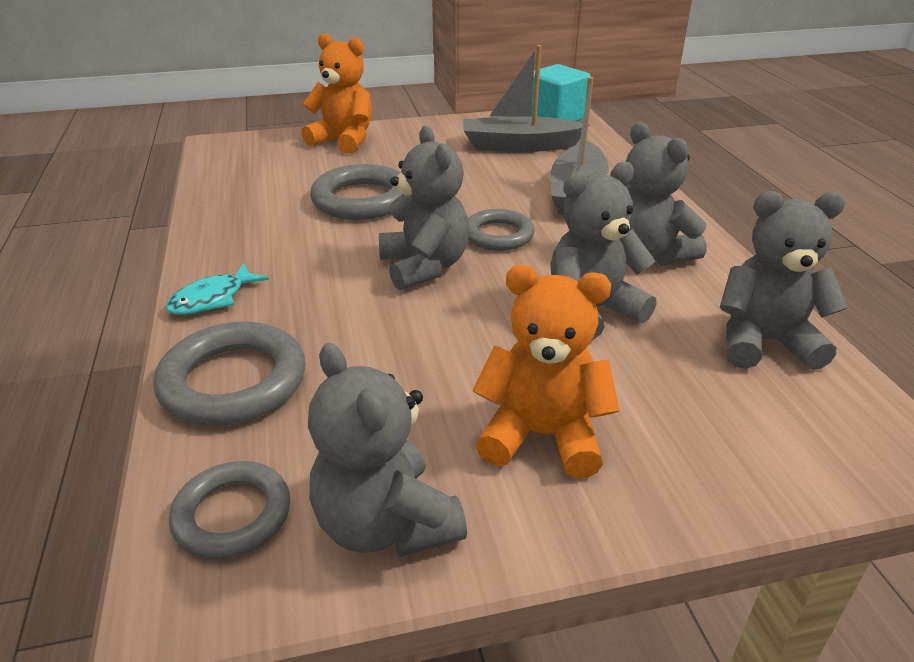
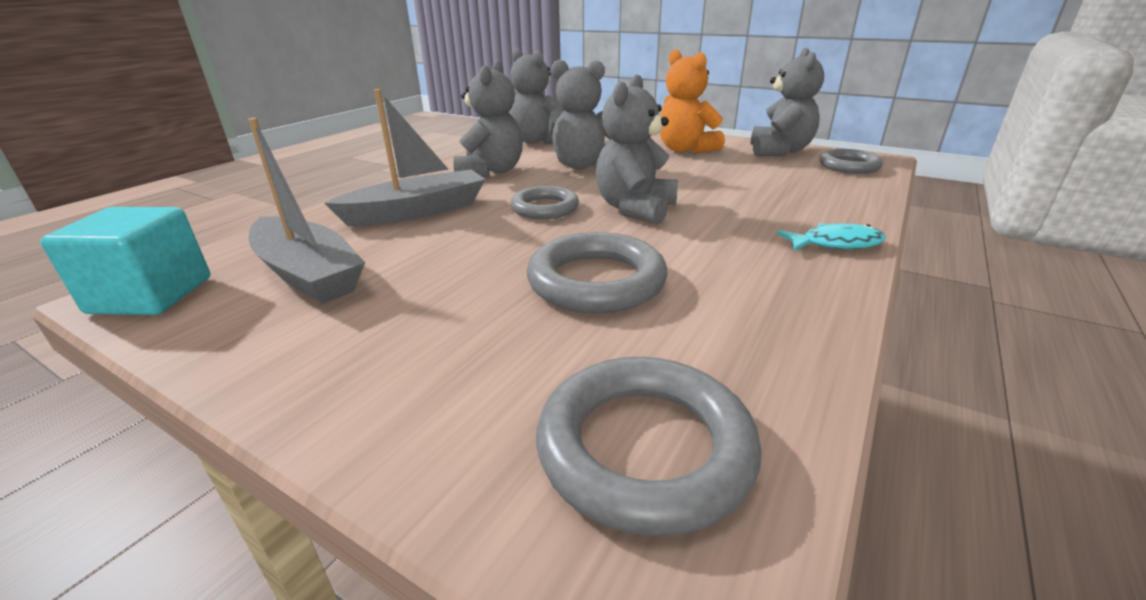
camera: 135 degrees left, 5 degrees down
(233, 381) = (833, 198): grey ring -> grey ring (644, 448)
(343, 141) = (443, 417): orange teddy bear -> none

